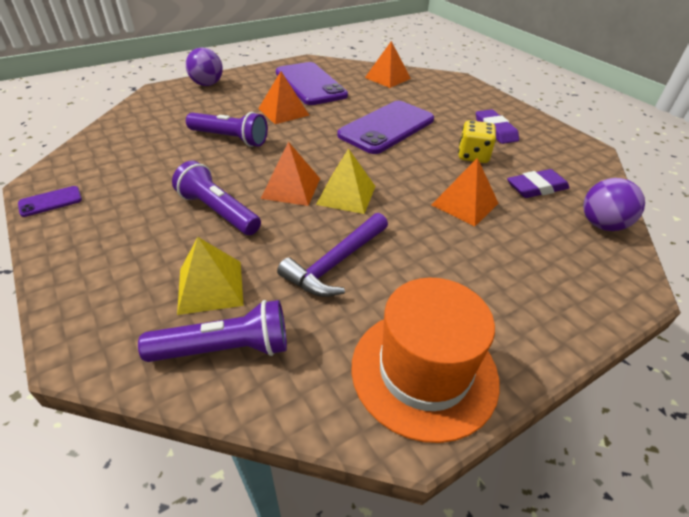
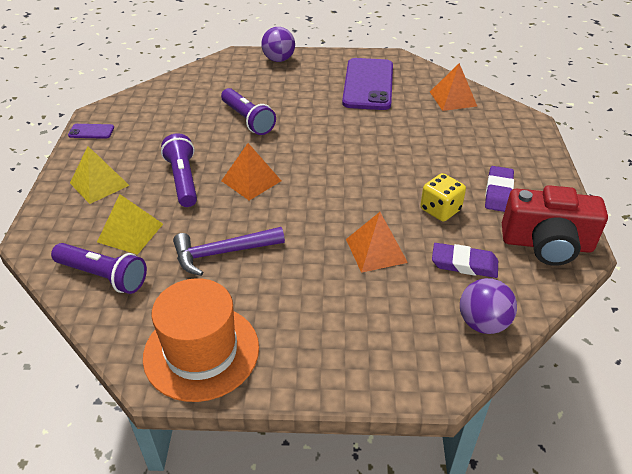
camera: 35 degrees right, 0 degrees up
(283, 112) = (315, 107): orange pyramid -> none
(346, 195) = (286, 203): yellow pyramid -> yellow pyramid (99, 184)
(387, 127) = (390, 153): purple phone -> none
(567, 153) = (546, 244): none -> red camera

